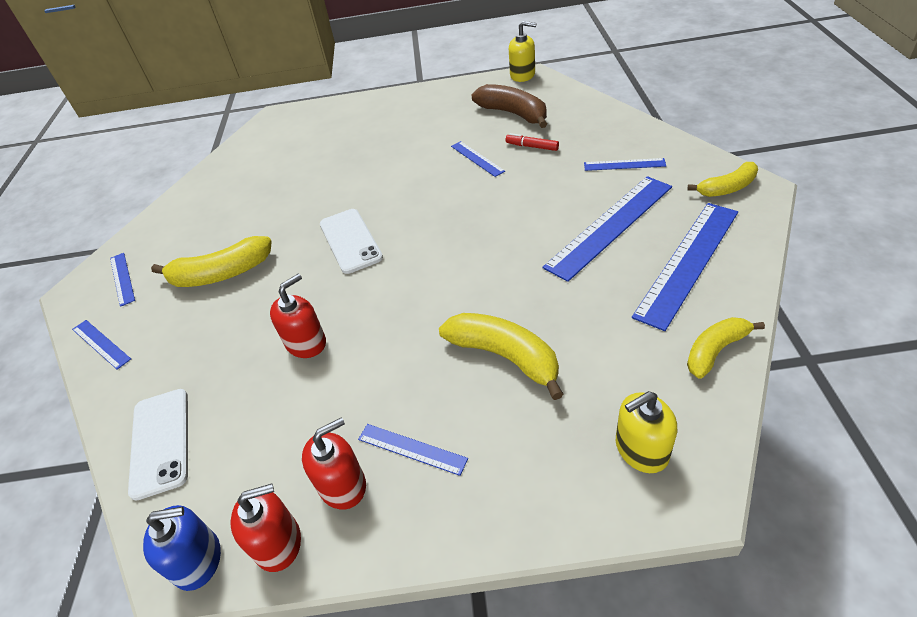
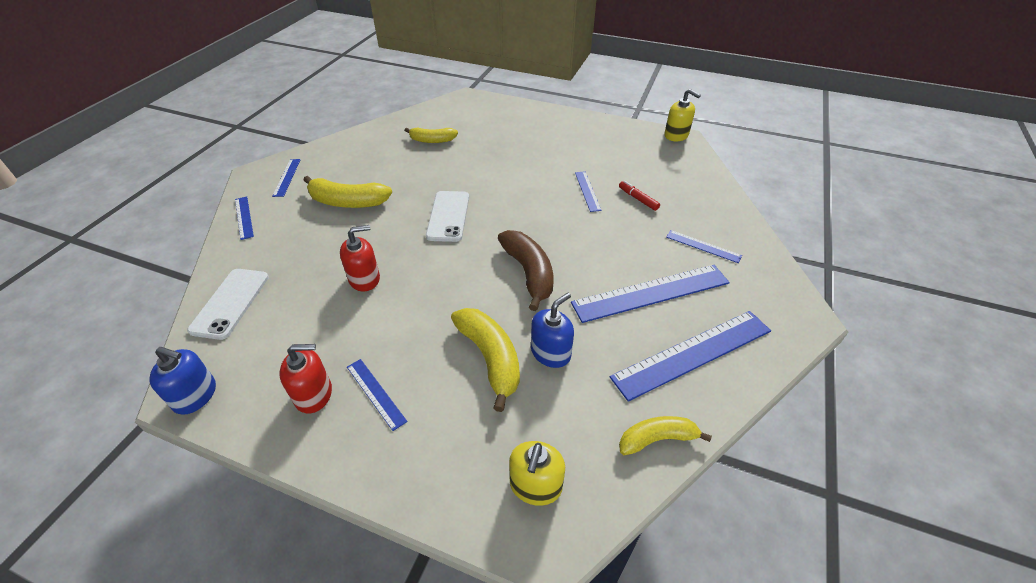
camera: 20 degrees right, 0 degrees up
(278, 543) = (247, 411): red soap dispenser -> none
(514, 114) = (644, 165): brown banana -> brown banana (529, 273)
(559, 322) = (550, 352): none -> blue soap dispenser
(641, 449) = (535, 485): yellow soap dispenser -> yellow soap dispenser turned 75 degrees counterclockwise
(727, 188) = (778, 306): yellow banana -> yellow banana (432, 140)

